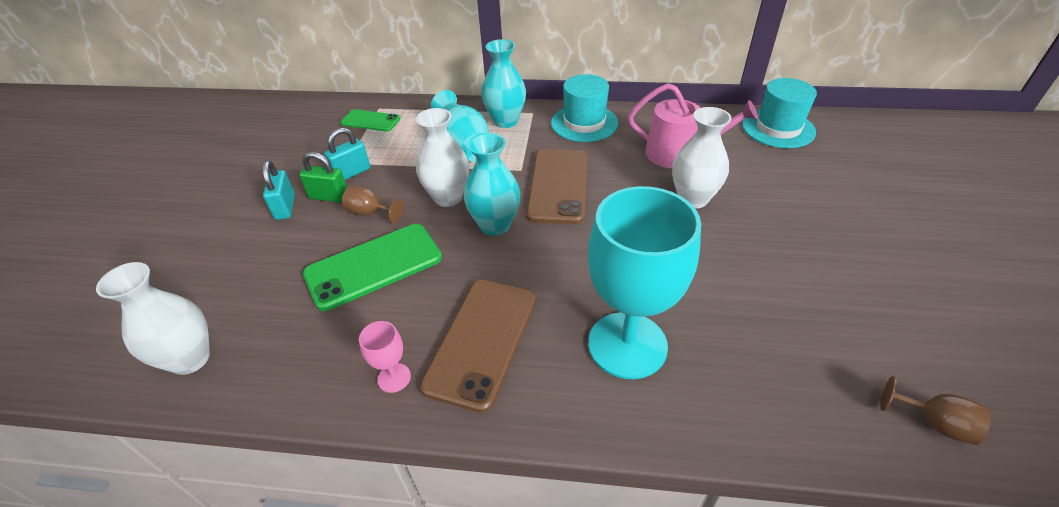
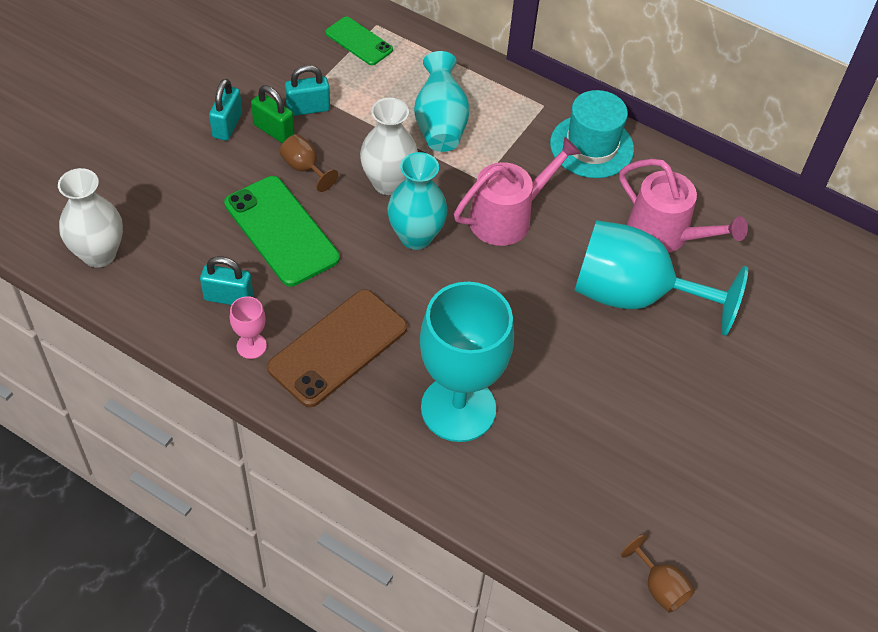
camera: 20 degrees right, 10 degrees up
(348, 342) = (228, 297): none -> turquoise padlock
(373, 266) = (281, 231): green phone -> green phone turned 60 degrees clockwise
(505, 121) = (505, 105): turquoise vase -> none
(558, 185) = (507, 217): brown phone -> pink watering can
(693, 199) = (634, 295): white vase -> turquoise goblet
(778, 128) = (808, 250): turquoise hat -> none

